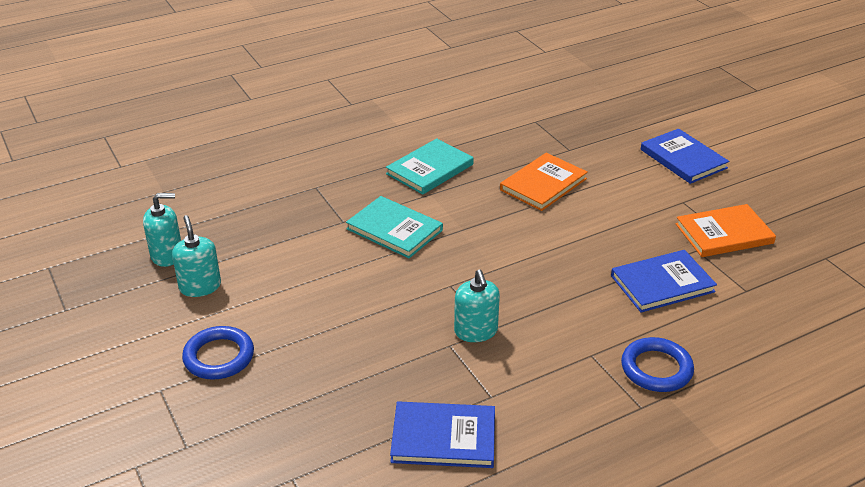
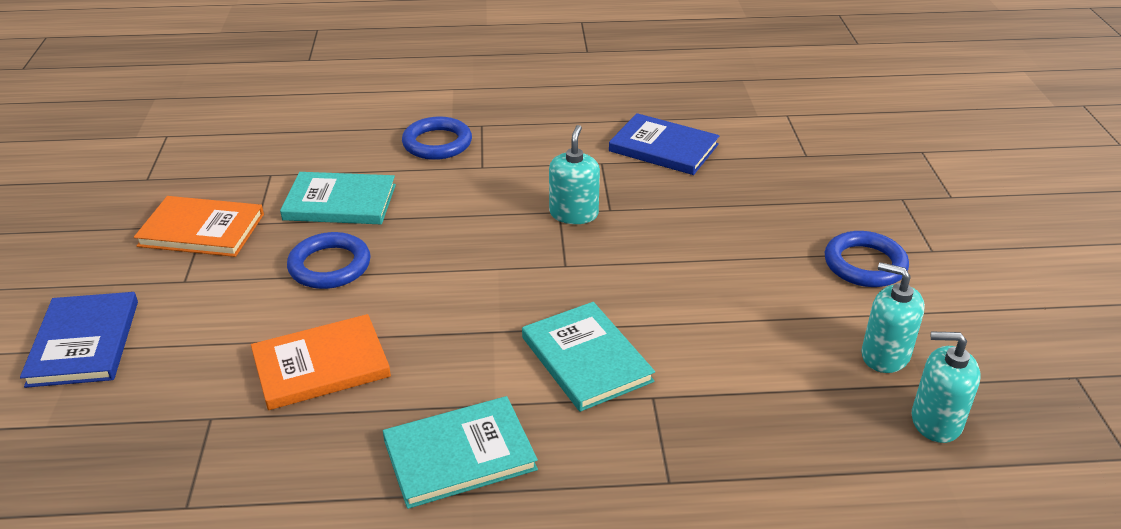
camera: 155 degrees left, 0 degrees up
(200, 286) = (885, 355): turquoise soap dispenser -> turquoise soap dispenser turned 120 degrees clockwise
(608, 236) = (330, 266): none -> blue ring
(662, 283) = (340, 202): blue book -> turquoise book

